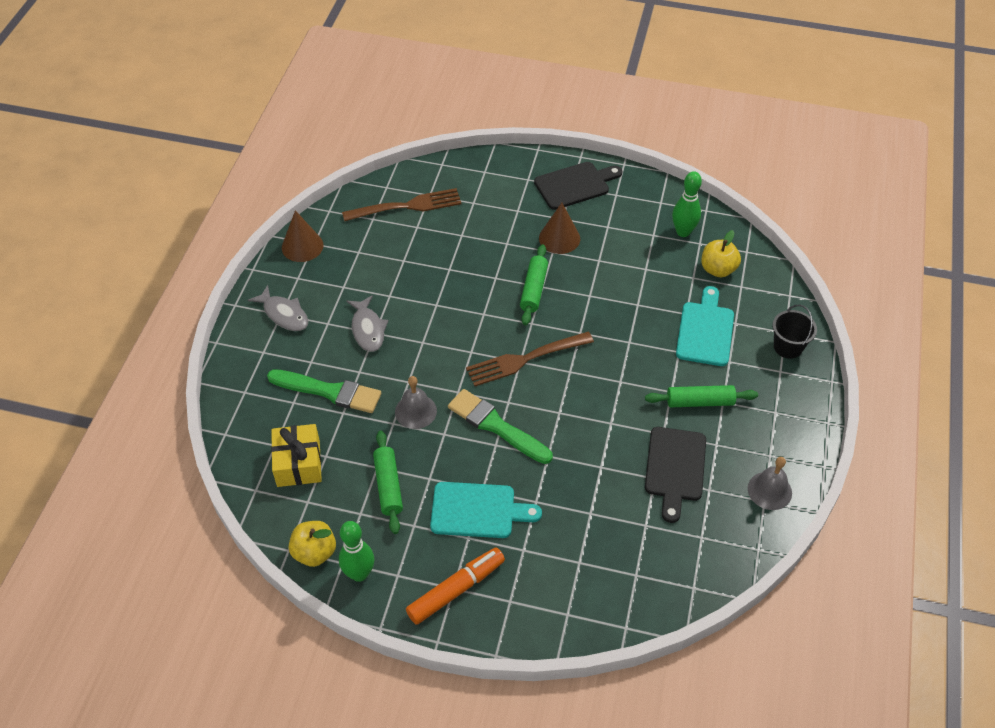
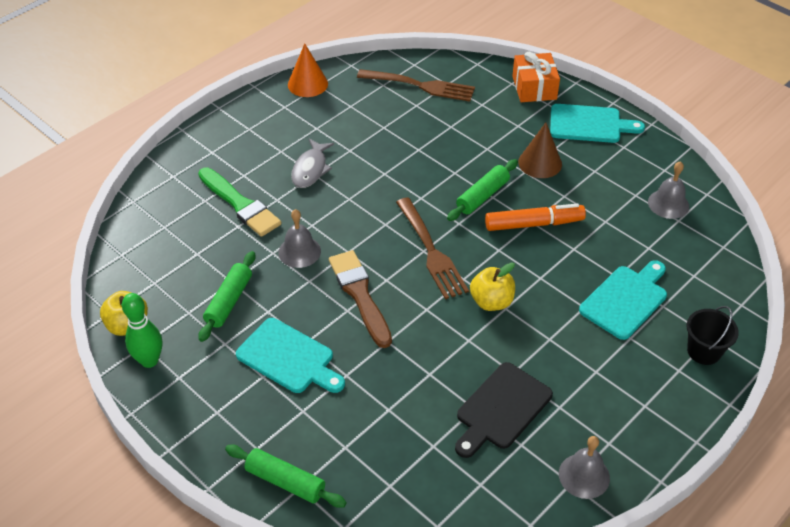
camera: 30 degrees right, 5 degrees down
(284, 314) = (251, 130): grey fish -> none
(298, 463) = (171, 250): yellow gift -> none
(302, 246) = (307, 84): brown cone -> orange cone
(456, 590) = (218, 415): orange marker -> orange marker (534, 224)
(496, 426) = (360, 295): green brush -> brown brush
(506, 168) = (534, 88): none -> orange gift
(526, 359) = (430, 251): brown fork -> brown fork turned 120 degrees counterclockwise
(575, 185) = (589, 124): black cutting board -> turquoise cutting board
(683, 232) = (668, 204): green bowling pin -> grey bell
(700, 402) = (572, 361): green rolling pin -> green rolling pin (285, 481)
(718, 269) = (680, 250): yellow apple -> yellow apple (491, 302)

